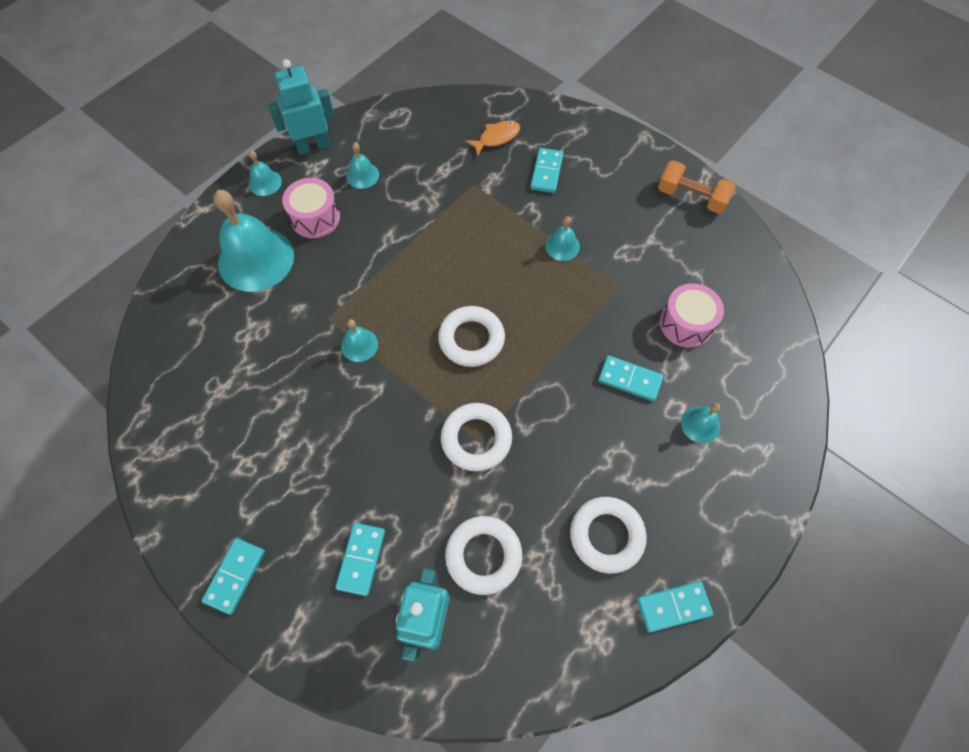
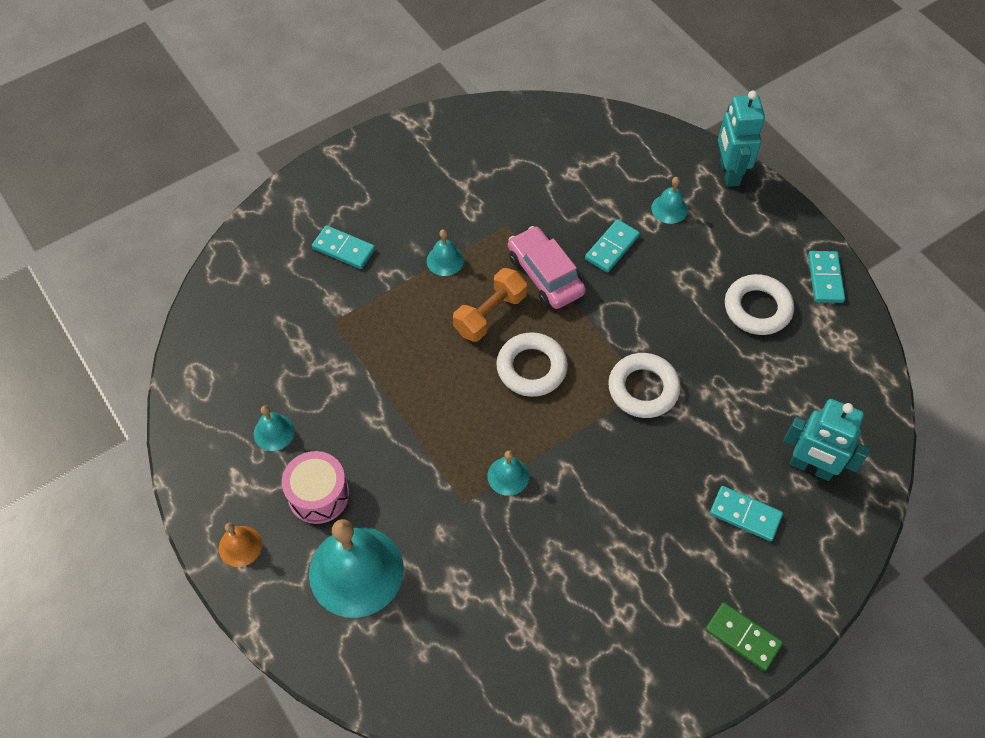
camera: 75 degrees left, 5 degrees down
(235, 576) = (743, 637): turquoise domino -> green domino
(265, 182) = (240, 546): turquoise bell -> orange bell
(313, 146) = (204, 480): turquoise robot -> turquoise robot (729, 172)
(483, 556) = (759, 409): white ring -> none
(496, 138) = (275, 283): orange fish -> none
(576, 328) = (545, 275): none -> pink car
(686, 324) = (566, 187): pink drum -> none
(691, 197) = (424, 137): orange dumbbell -> orange dumbbell (490, 314)

